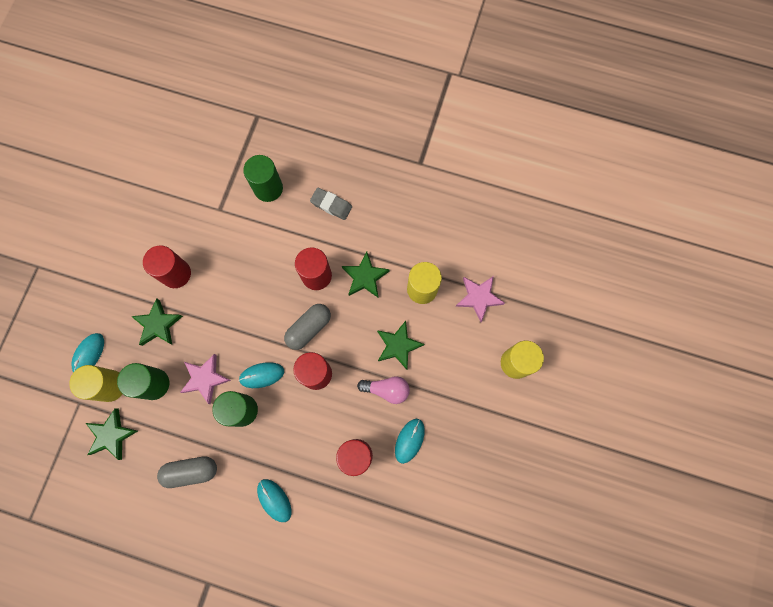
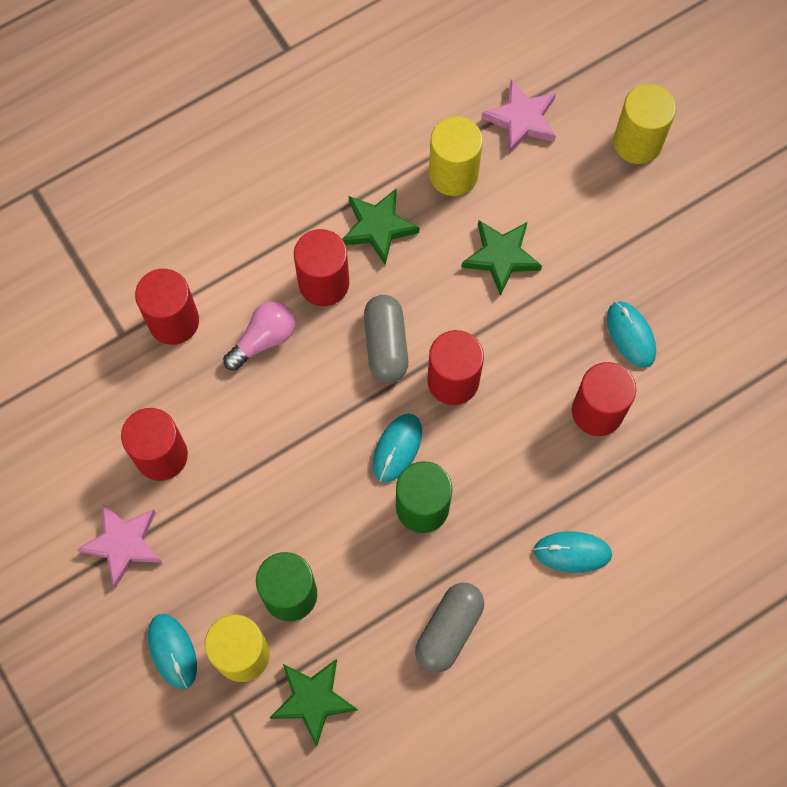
camera: 50 degrees left, 5 degrees down
(158, 324) = (212, 529): green star -> none
(205, 378) = (340, 522): pink star -> pink star (123, 543)
(243, 226) = (173, 321): none -> red cylinder
(268, 188) = (149, 252): green cylinder -> none
(331, 205) = (245, 194): grey eraser -> none
(387, 389) = (545, 312): pink light bulb -> pink light bulb (263, 339)

